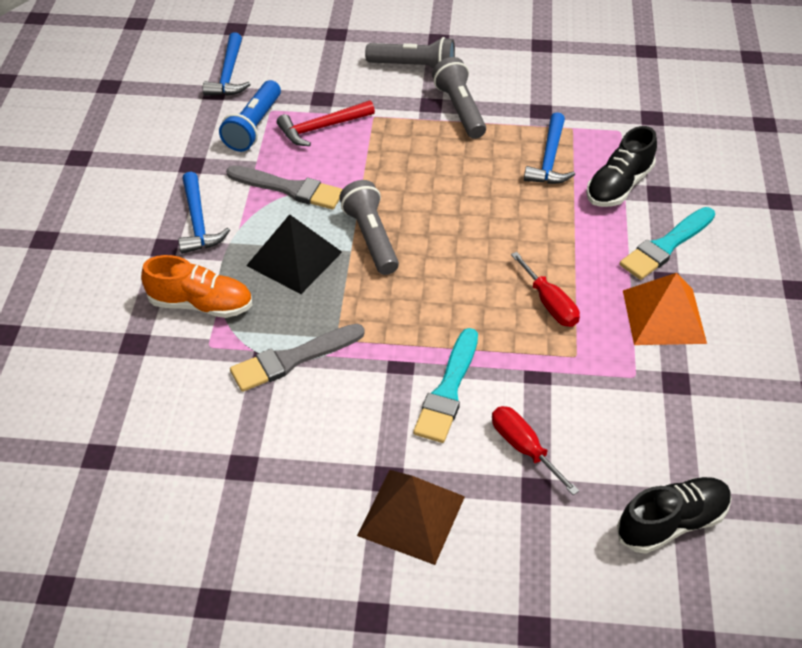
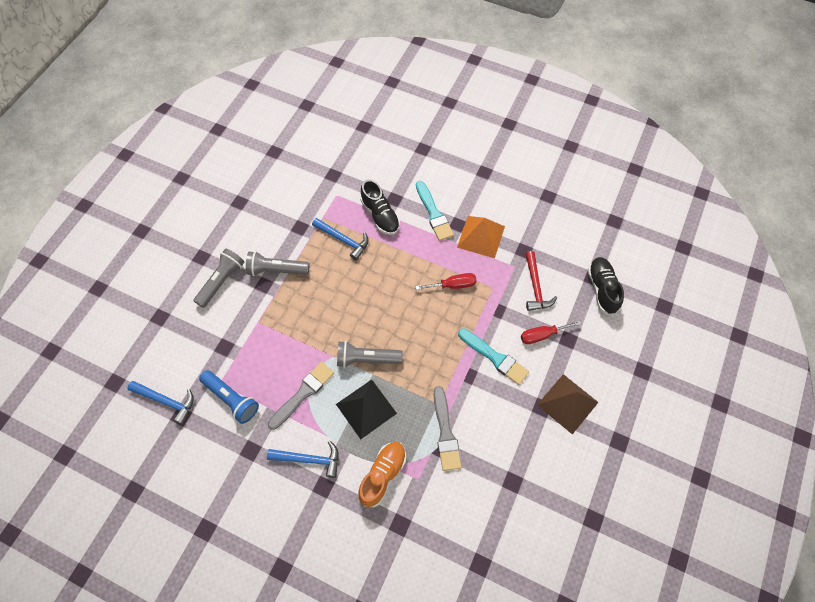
camera: 70 degrees left, 15 degrees up
(322, 128) = (254, 356): red hammer -> red hammer (535, 286)

